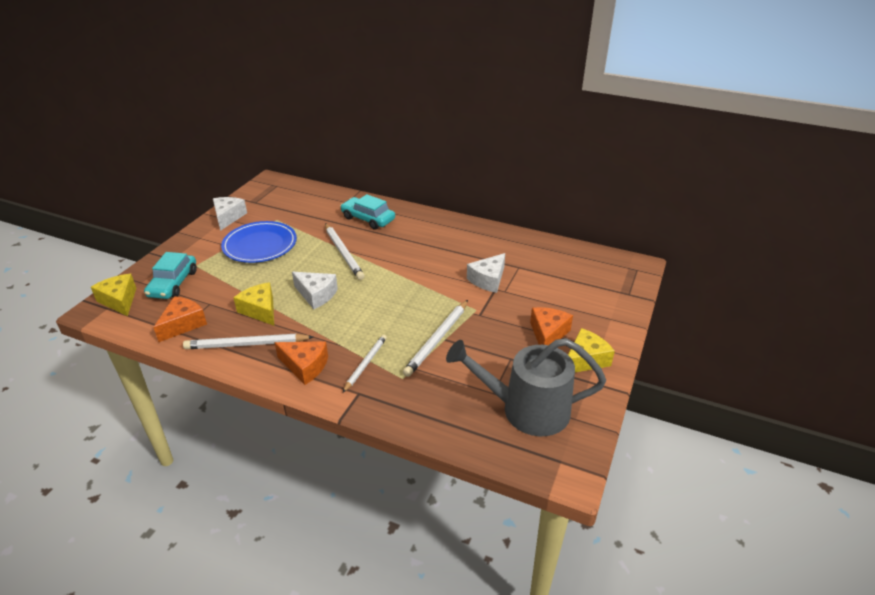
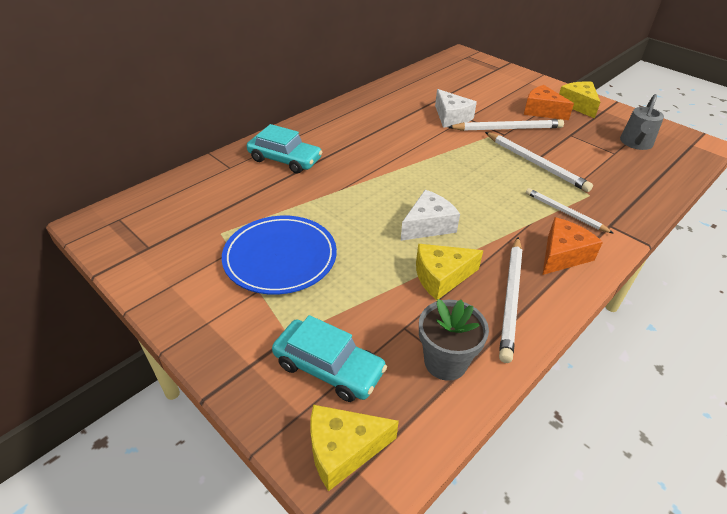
camera: 70 degrees left, 5 degrees up
(183, 324) = (445, 362): orange cheese -> grey flower pot
(228, 217) = (169, 282): white cheese -> none
(343, 253) = (349, 191): white pencil -> white pencil (507, 129)
(368, 219) = (285, 159): turquoise car -> turquoise car turned 120 degrees counterclockwise
(526, 409) = (636, 143): grey watering can -> grey watering can, size x0.57

